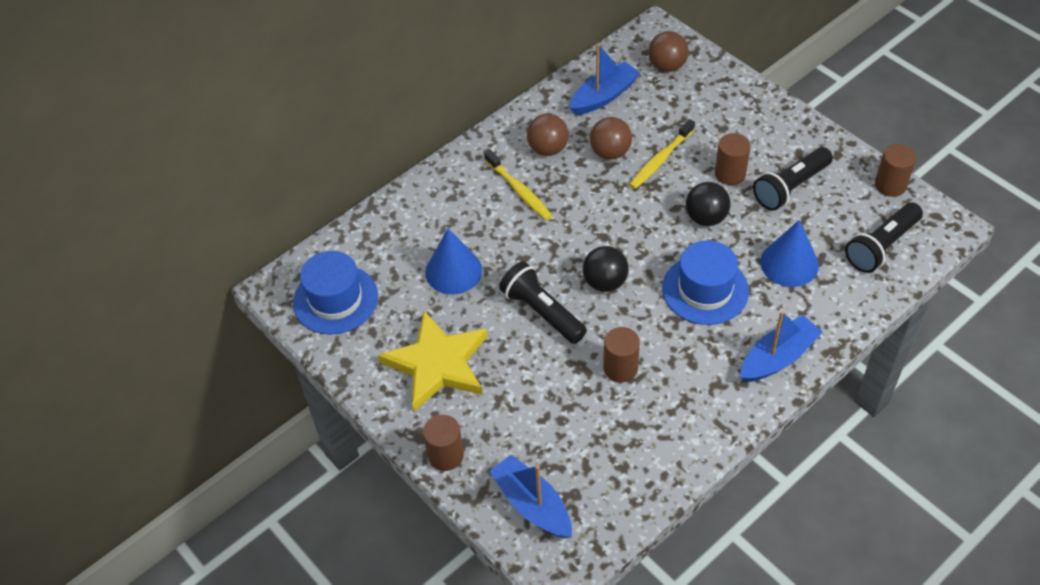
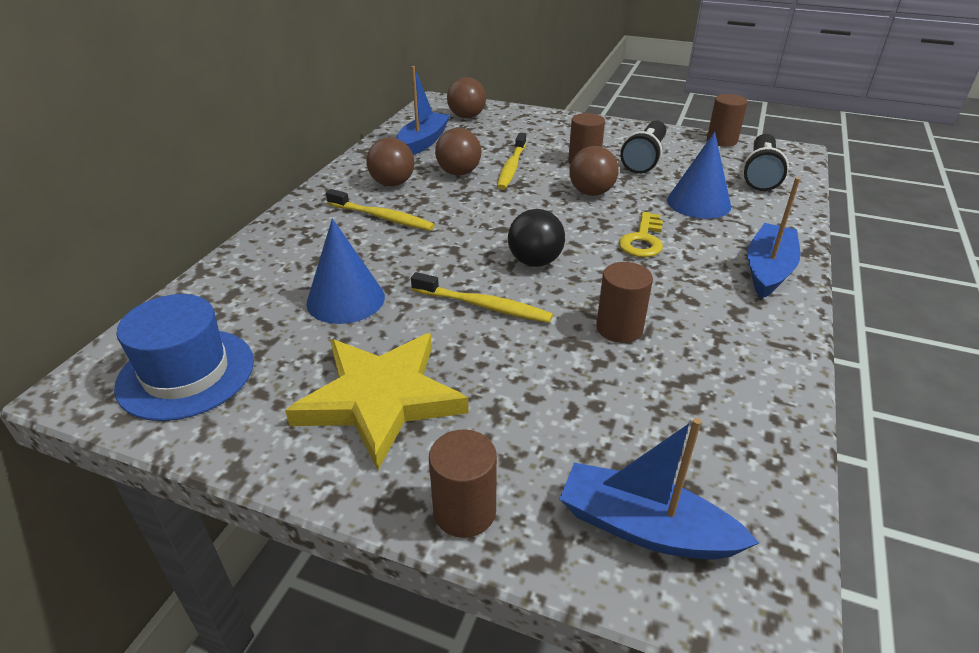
camera: 30 degrees left, 15 degrees down
(542, 312) = (483, 306): black flashlight -> yellow toothbrush
(705, 290) = (642, 240): blue hat -> yellow key
(706, 218) = (591, 193): black ball -> brown ball

